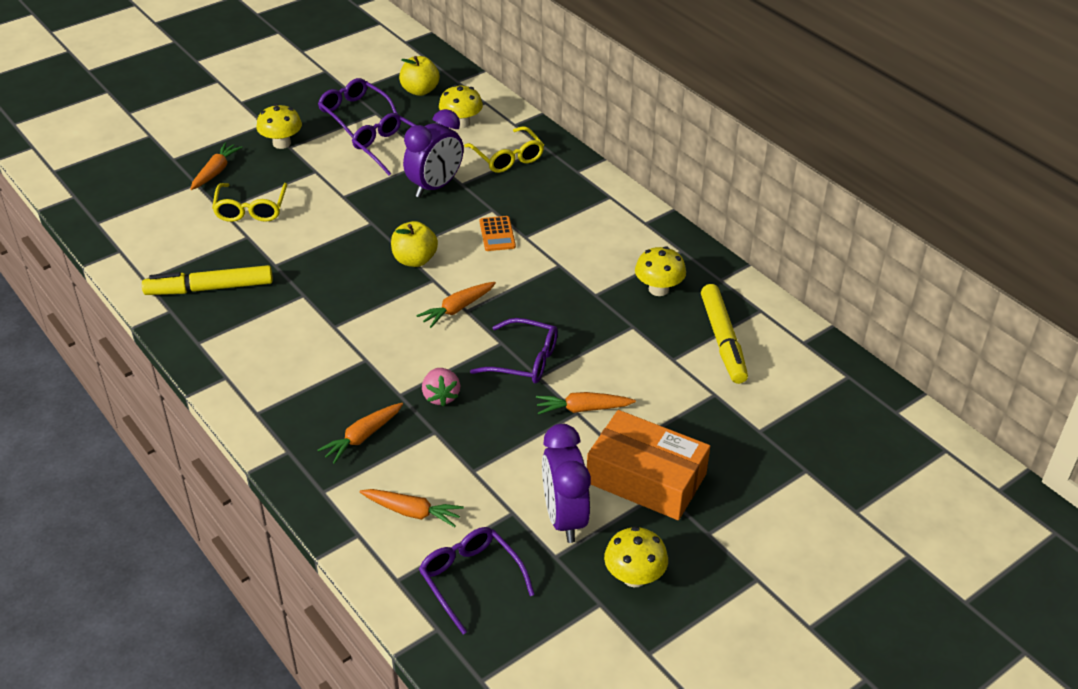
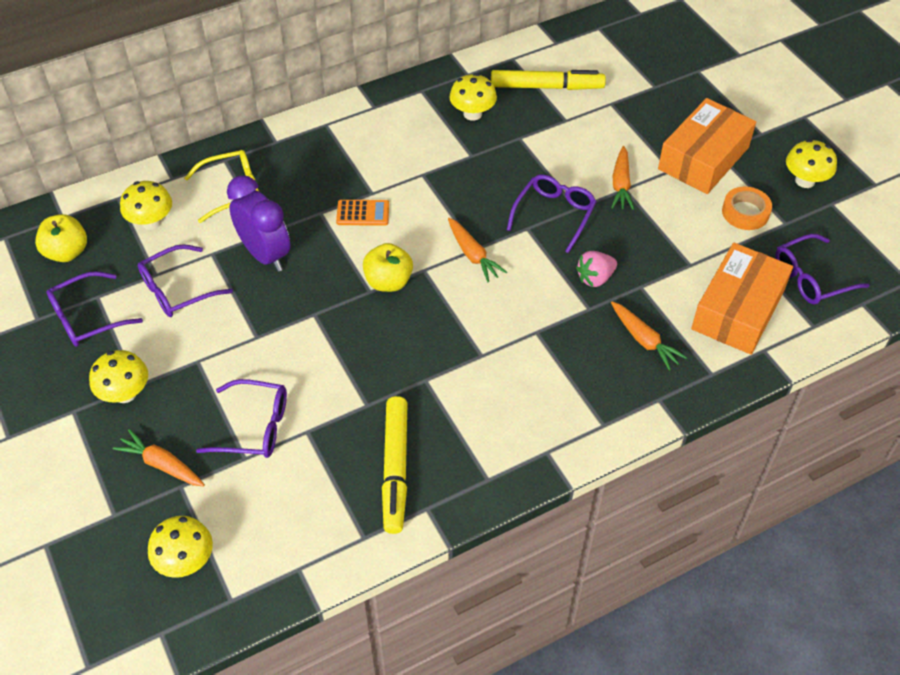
camera: 80 degrees left, 10 degrees up
(131, 197) = (186, 561): none -> yellow mushroom
(251, 209) = (253, 427): yellow glasses -> purple glasses
(412, 512) = (738, 310): orange carrot -> orange box
(441, 396) = (595, 278): pink strawberry -> pink strawberry turned 150 degrees clockwise
(564, 518) = (745, 212): purple clock -> orange tape

